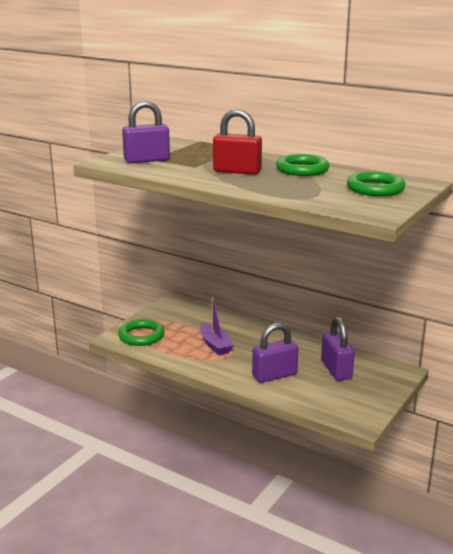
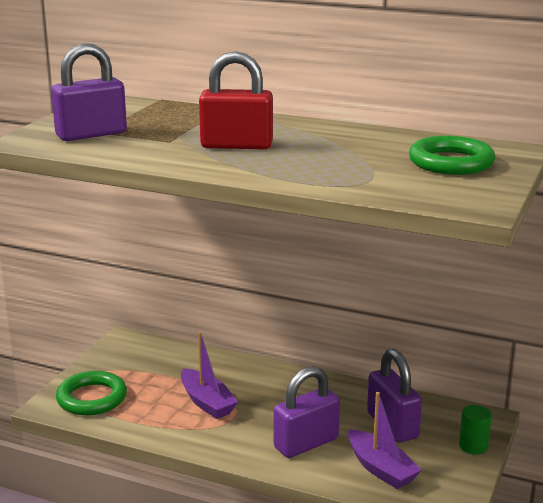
camera: 10 degrees left, 0 degrees up
(302, 169) = (331, 137): green ring -> none
(320, 395) = (381, 469): none -> purple boat
(388, 387) = (473, 446): none -> green cylinder

